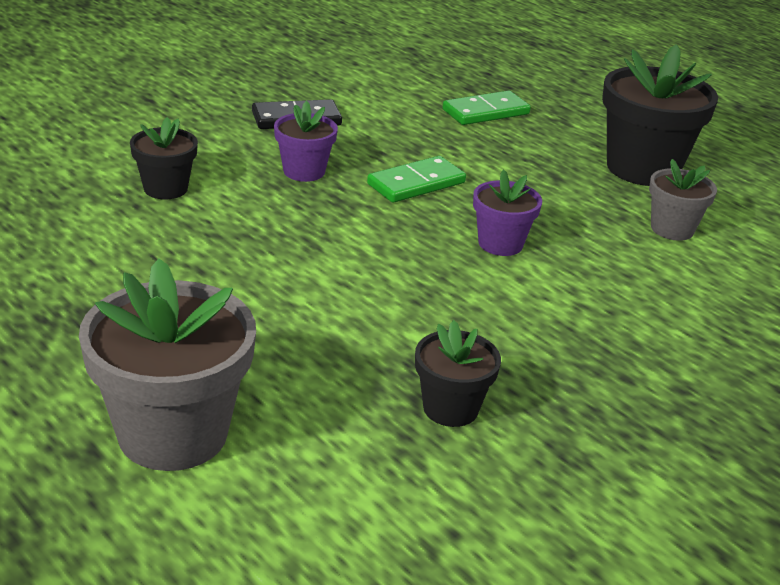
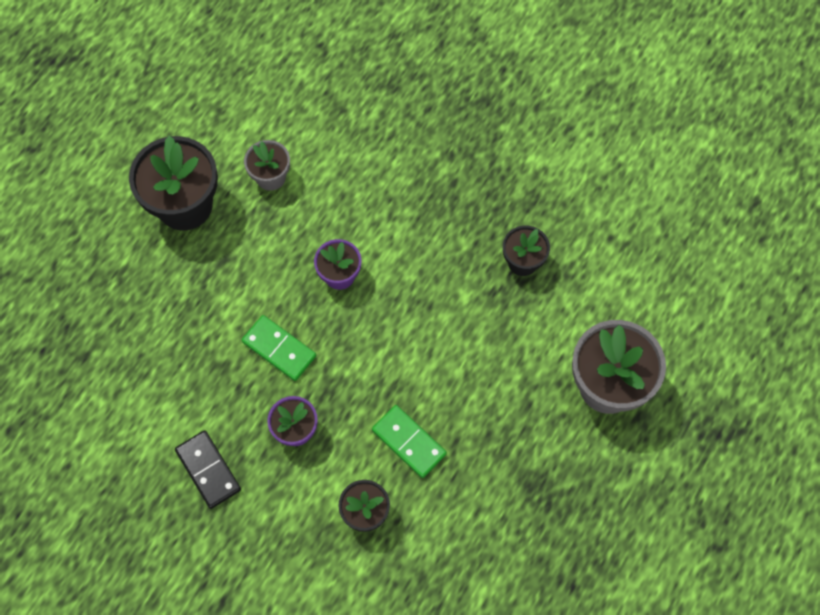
camera: 105 degrees left, 35 degrees up
(485, 112) = (130, 332): green domino -> green domino (408, 442)

